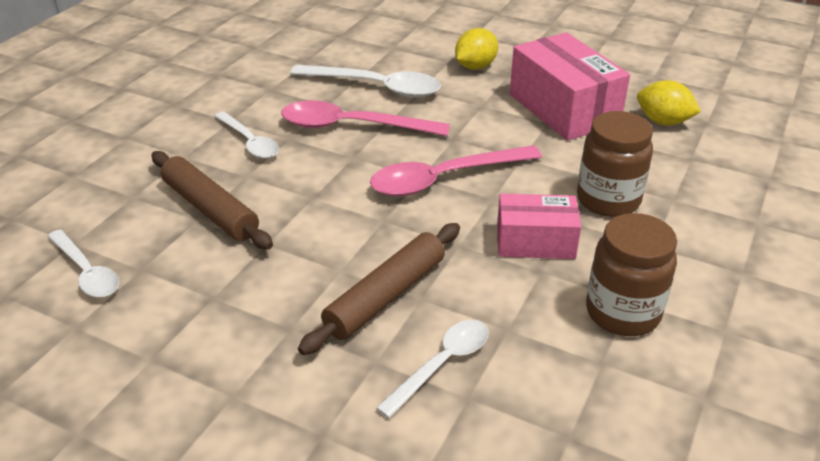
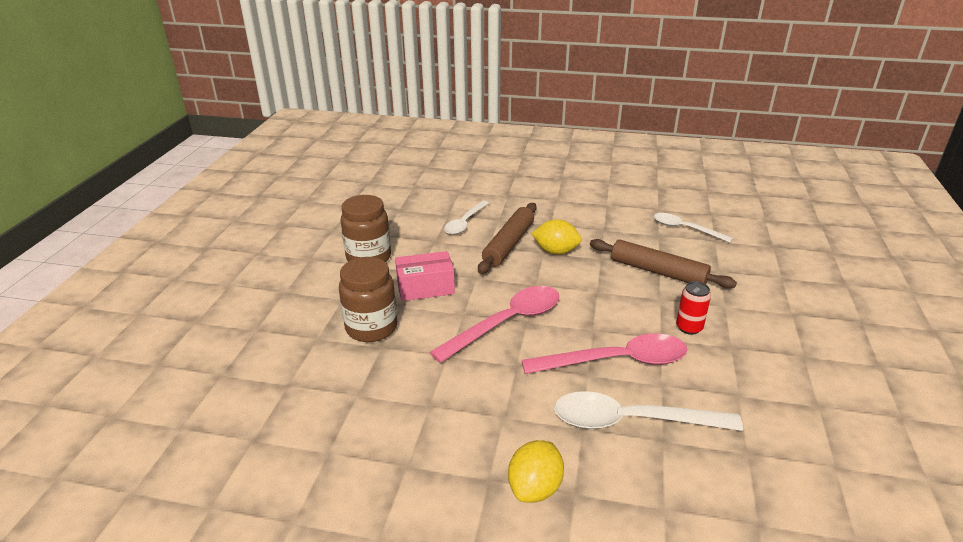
camera: 165 degrees right, 5 degrees down
(249, 142) = (689, 327): white spoon -> red can
(563, 109) = (413, 429): pink box -> none
(663, 122) = (302, 430): yellow lemon -> yellow lemon (556, 251)

